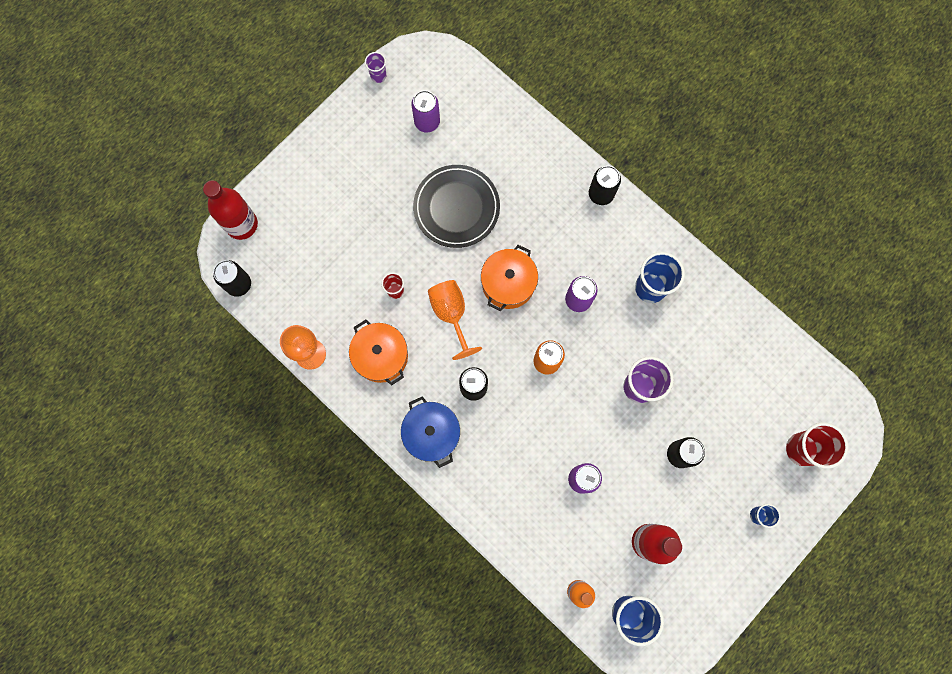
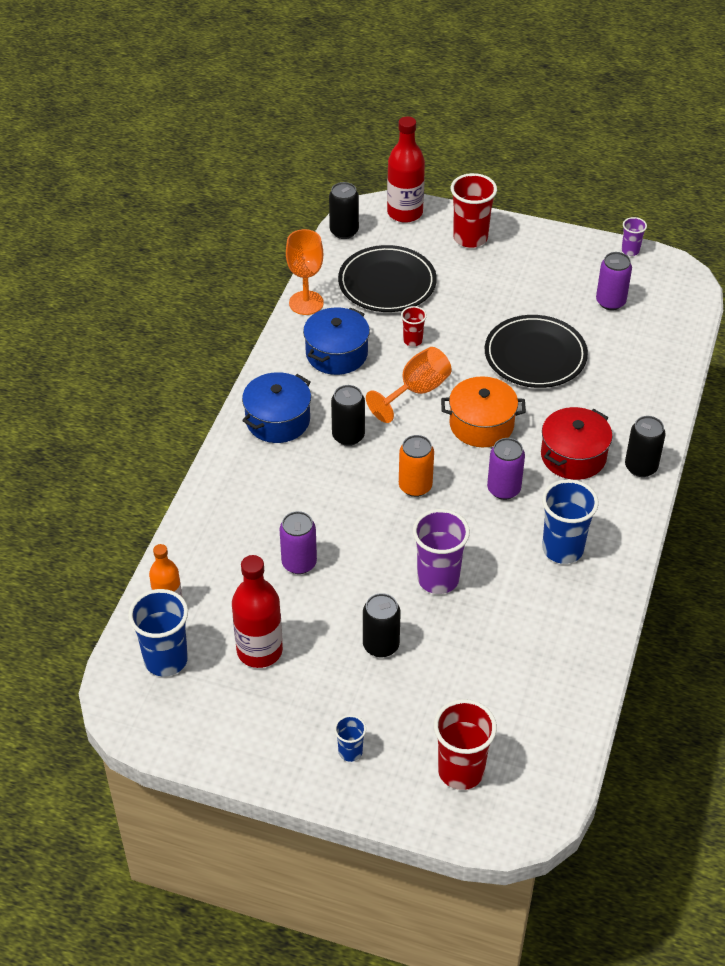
camera: 65 degrees right, 30 degrees down
(300, 188) = (470, 238): none -> red cup
(320, 279) = (387, 283): none -> black plate
(381, 356) = (336, 354): orange pot -> blue pot
(569, 234) = (573, 456): none -> red pot

